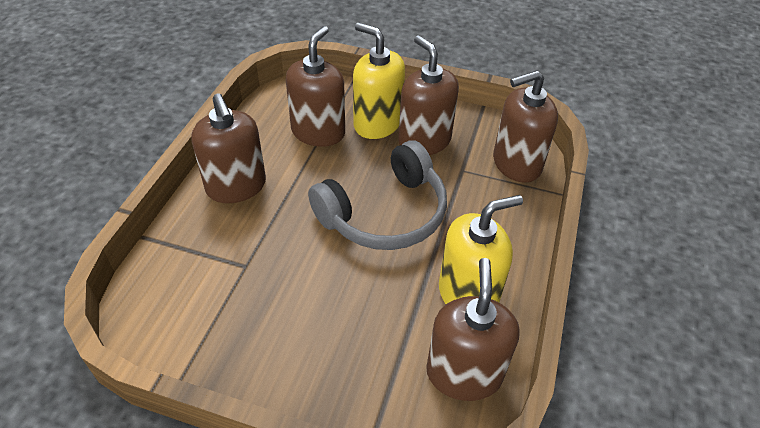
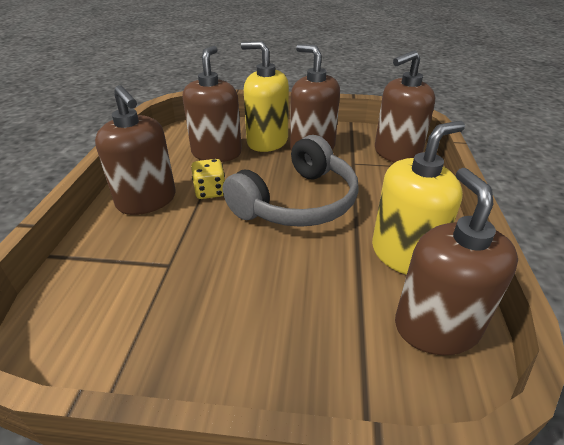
camera: 10 degrees left, 10 degrees down
(300, 185) = (210, 191): none -> yellow dice

